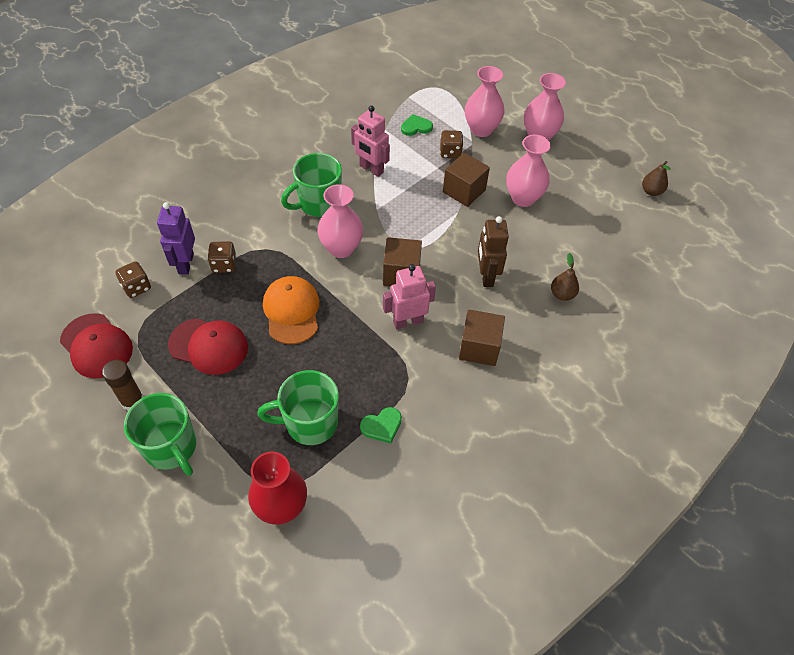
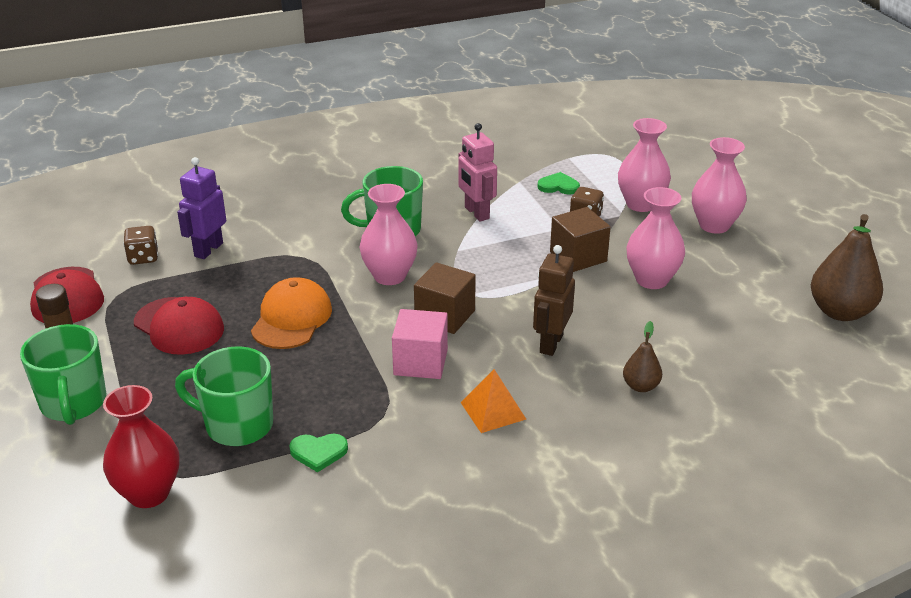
camera: 25 degrees right, 20 degrees down
(224, 265) = (248, 260): brown dice -> none
(408, 321) = (420, 362): pink robot -> pink cube
(479, 347) = (493, 410): brown cube -> orange pyramid
(651, 191) = (840, 312): brown pear -> brown pear, size x1.91

